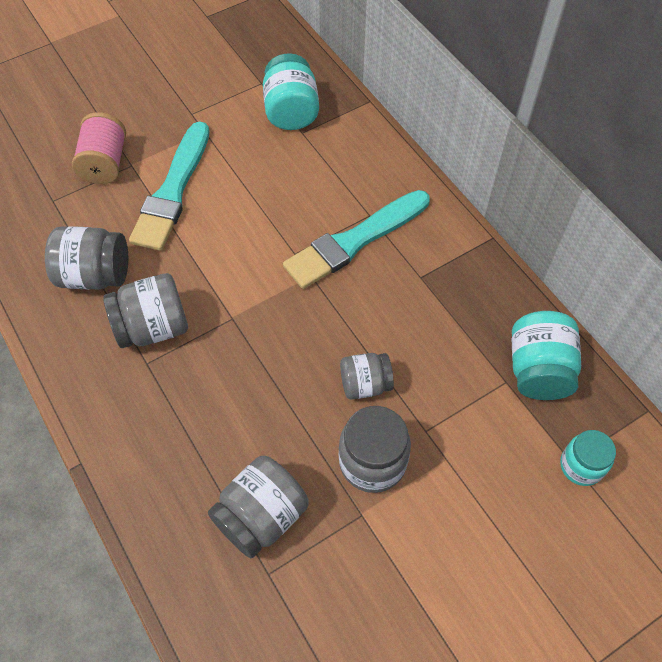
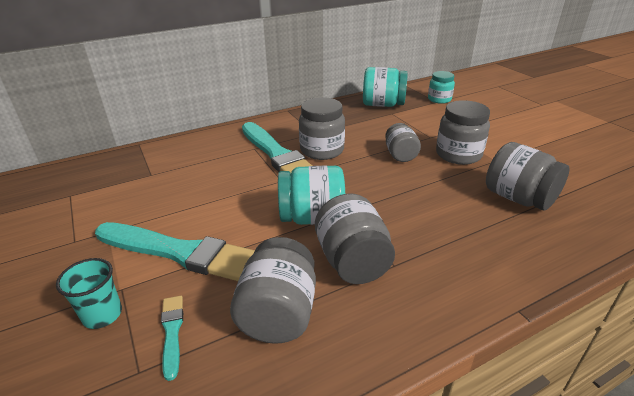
camera: 85 degrees left, 25 degrees down
(83, 210) = (172, 332): none -> turquoise brush
(105, 163) = (102, 315): pink spool -> turquoise cup
(291, 112) = (122, 179): turquoise jar -> turquoise jar (312, 218)
(370, 290) = (322, 150): none -> grey jar

